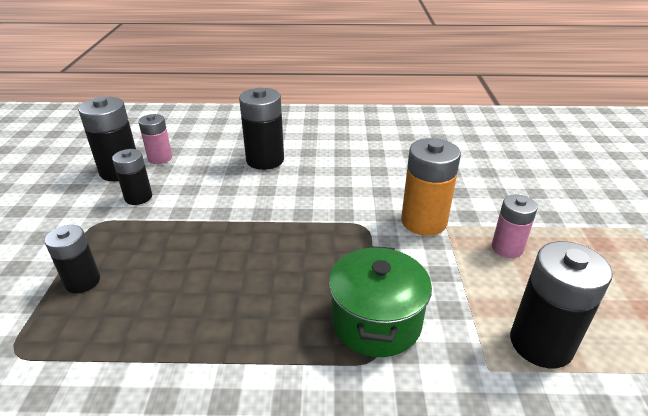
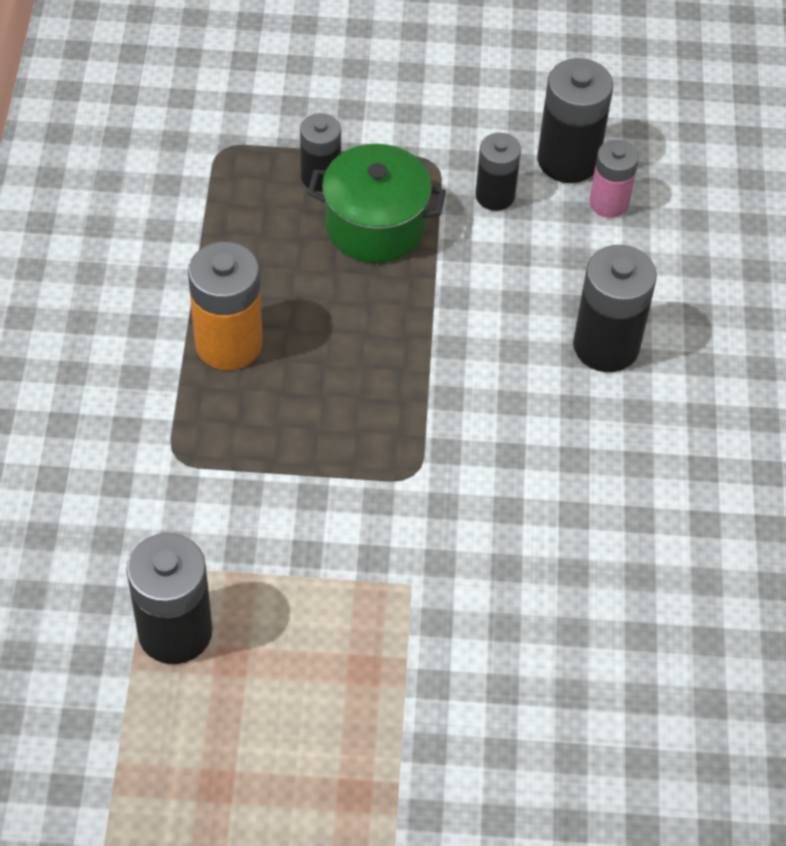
camera: 90 degrees right, 20 degrees up
(376, 321) = (228, 465): green pot -> green pot (375, 225)
(424, 221) = (421, 554): orange battery -> orange battery (228, 343)
(507, 248) = (351, 652): pink battery -> none

